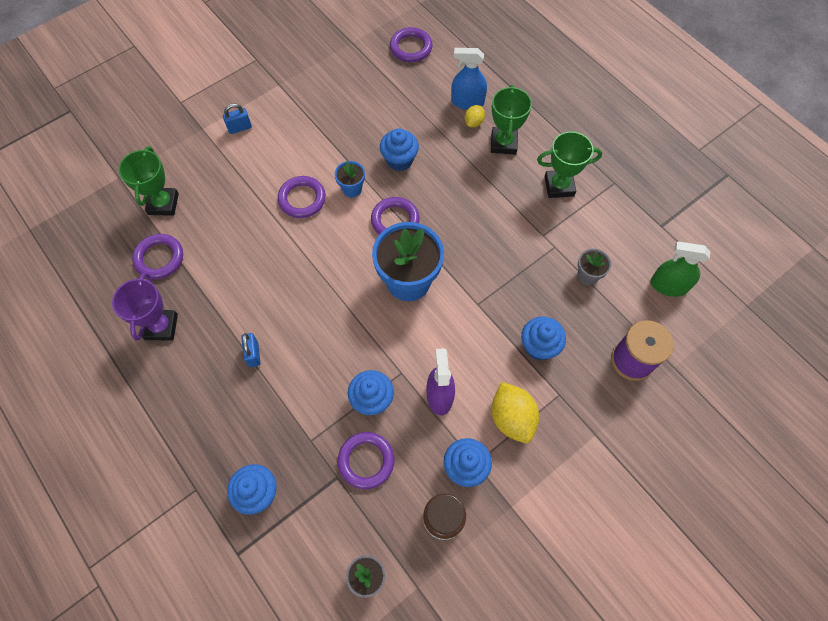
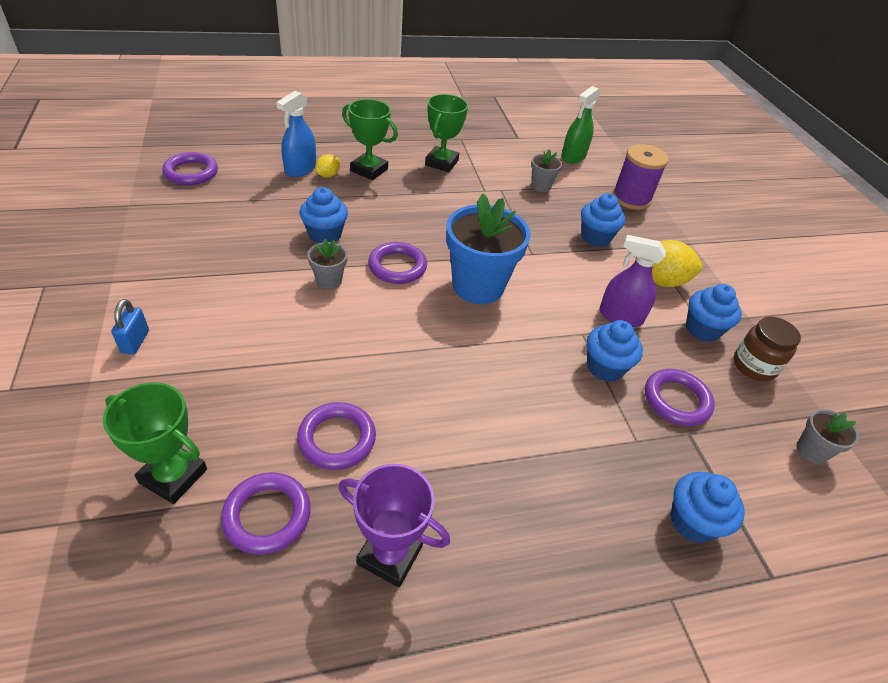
camera: 70 degrees left, 20 degrees down
(253, 354) = (495, 455): blue padlock -> none
(302, 199) = (305, 325): purple ring -> purple ring (337, 439)
(352, 189) = (329, 281): blue flower pot -> grey flower pot
(474, 122) = (328, 175): yellow lemon -> yellow lemon turned 75 degrees clockwise

